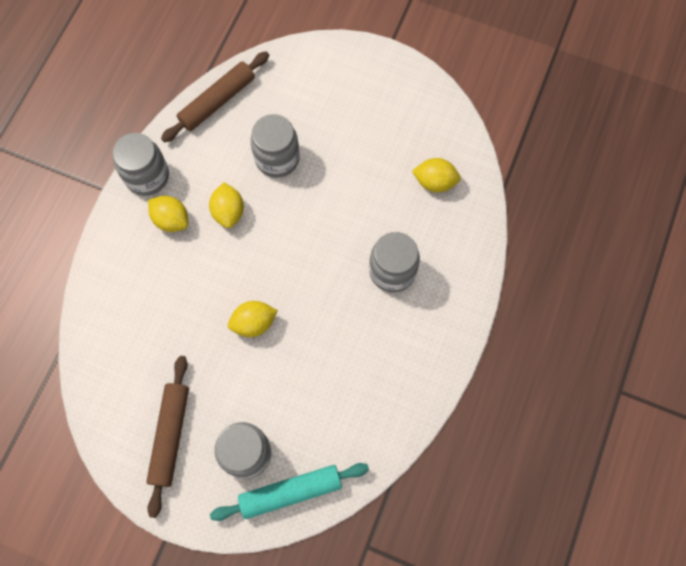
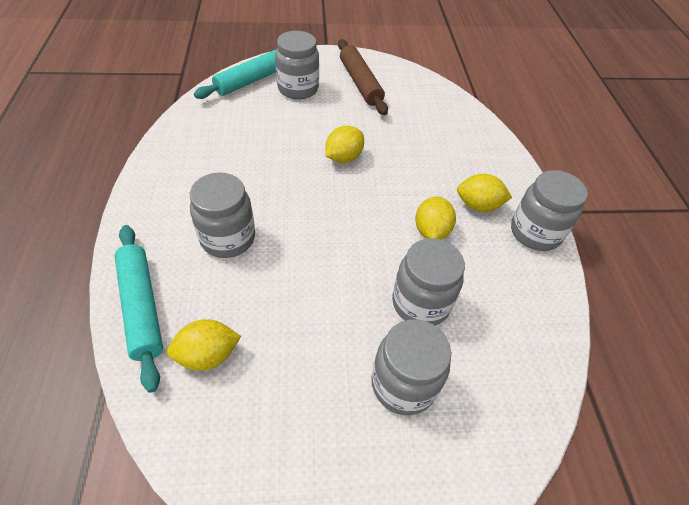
camera: 150 degrees right, 20 degrees down
(218, 101) = (540, 342): brown rolling pin -> none
(228, 212) = (431, 231): yellow lemon -> yellow lemon turned 45 degrees clockwise
(322, 114) = (403, 384): none -> grey jar
(470, 235) = (141, 307): none -> turquoise rolling pin

